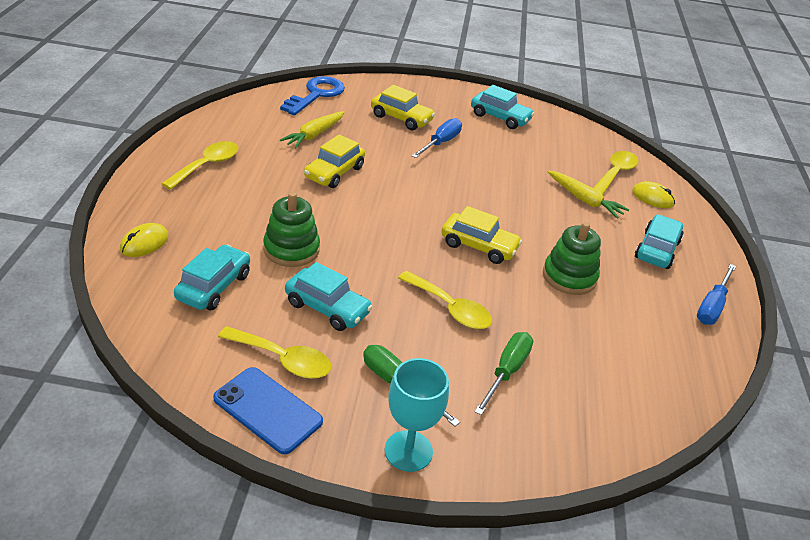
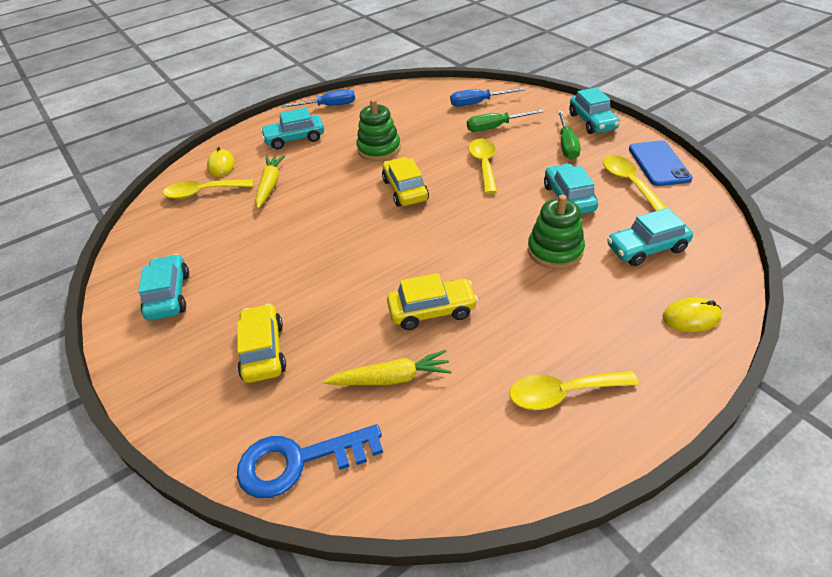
camera: 125 degrees left, 5 degrees up
(408, 451) = (592, 122): turquoise goblet -> turquoise car
(440, 143) = (279, 294): blue screwdriver -> blue screwdriver (478, 103)

